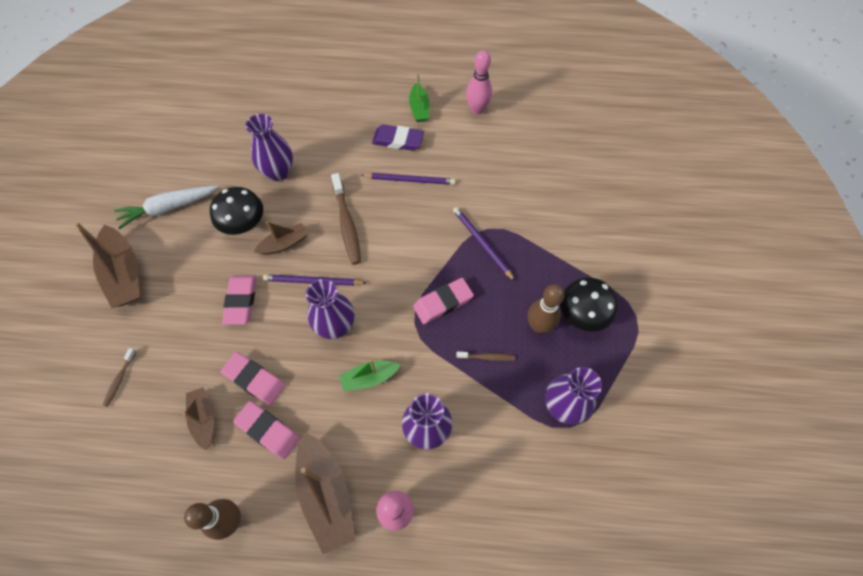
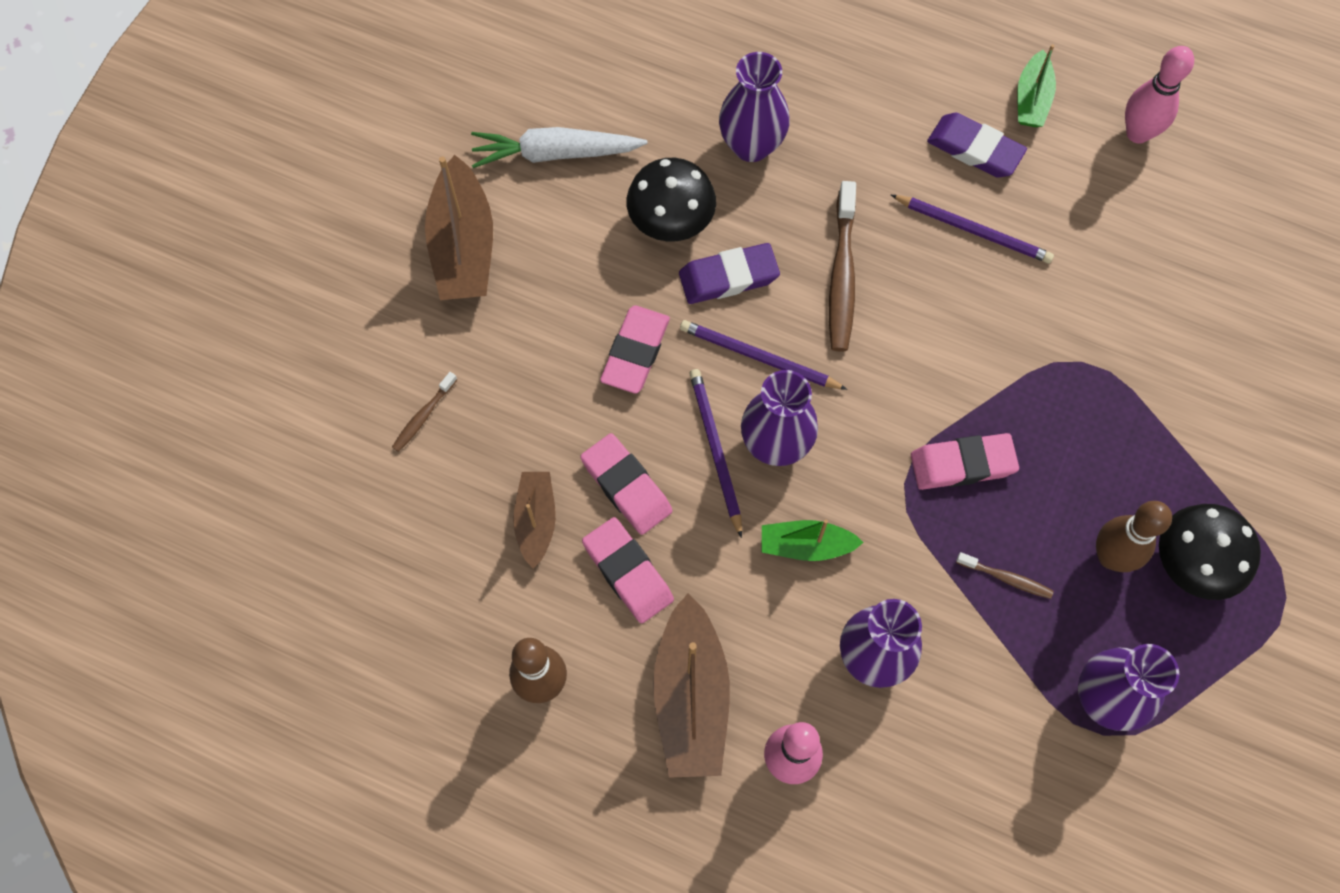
camera: 20 degrees right, 5 degrees up
(284, 244) = (728, 277): brown boat -> purple eraser
(482, 243) = (1062, 384): purple pencil -> purple pencil (715, 450)

